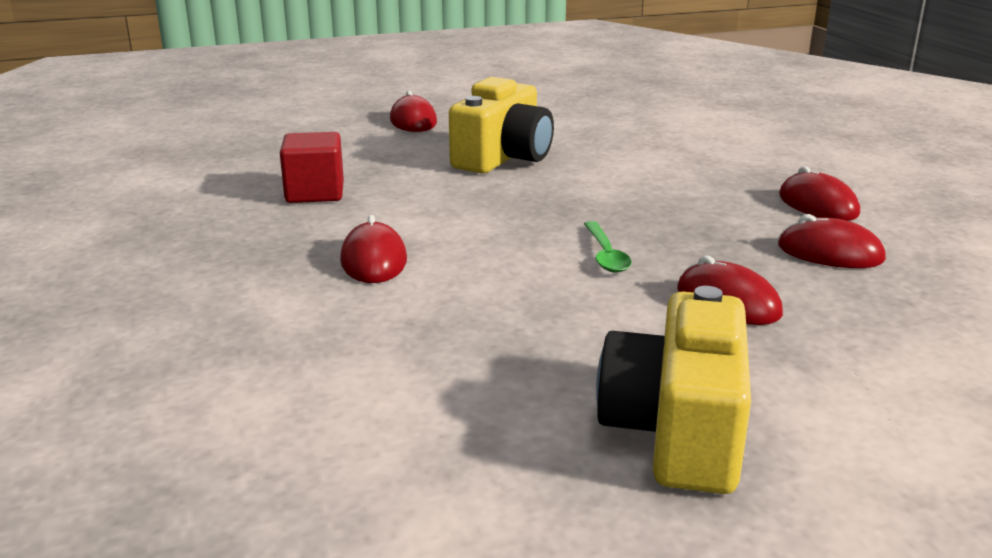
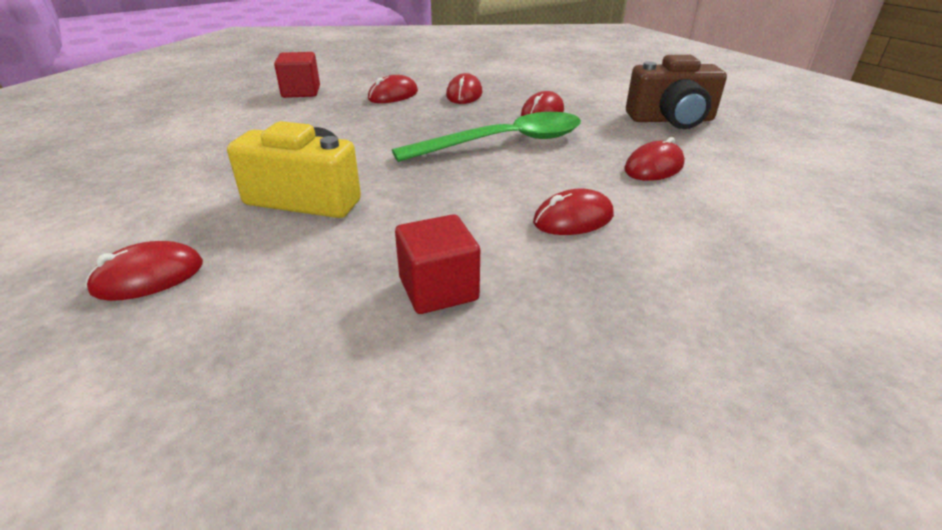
camera: 105 degrees left, 10 degrees up
(470, 346) = (654, 167): none -> red mouse
(605, 255) = (504, 143): green spoon -> green spoon, size x2.33
(676, 432) = (671, 120): yellow camera -> brown camera
(826, 156) = (301, 92): none -> red cube

